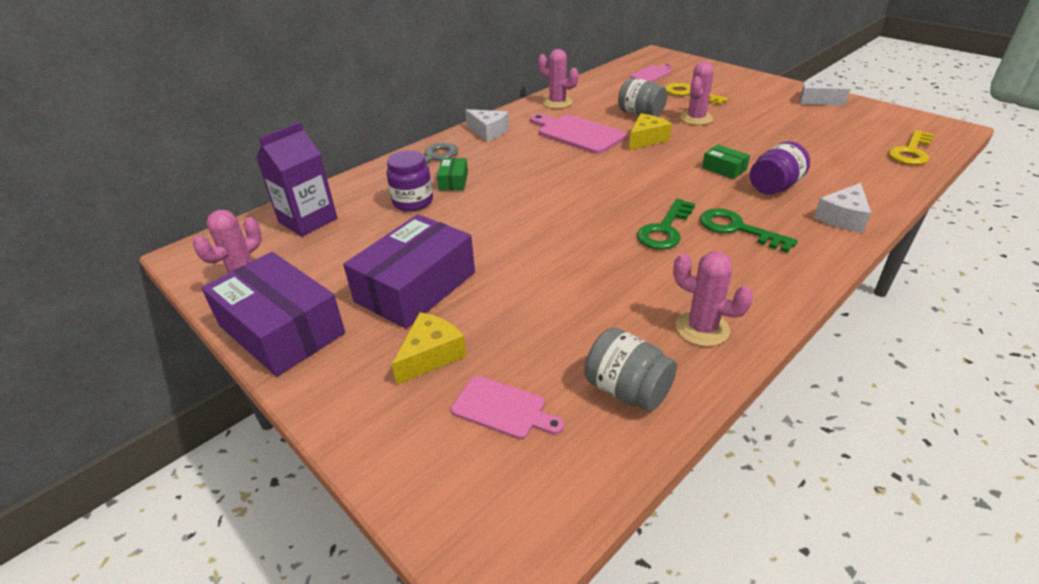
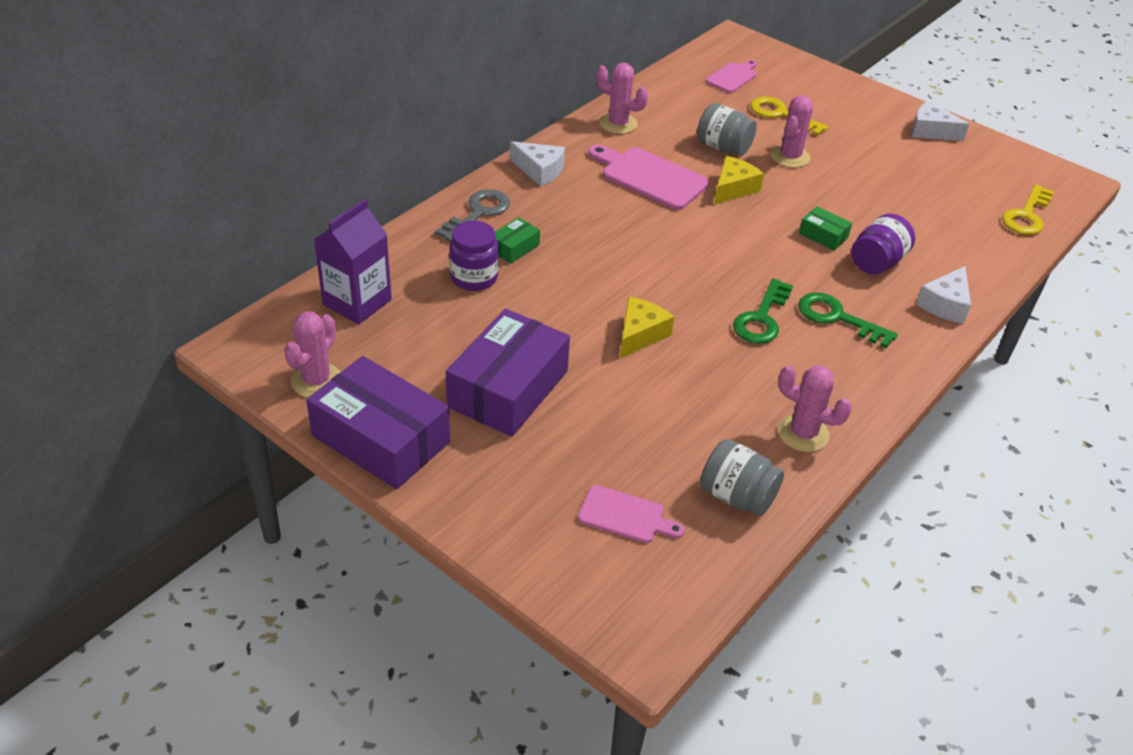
camera: 10 degrees left, 5 degrees up
(431, 355) = (544, 465): yellow cheese -> yellow cheese (640, 334)
(453, 181) = (514, 248): green box -> green box turned 45 degrees clockwise

